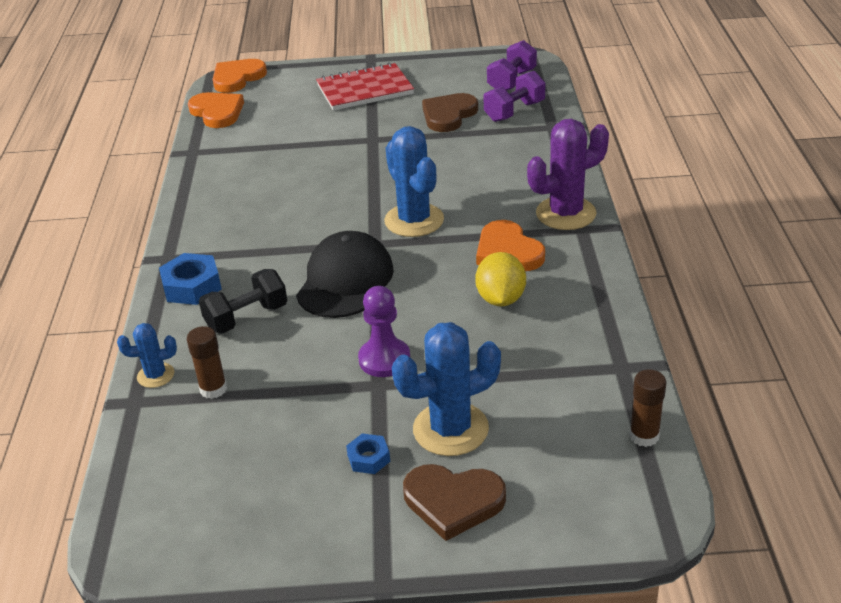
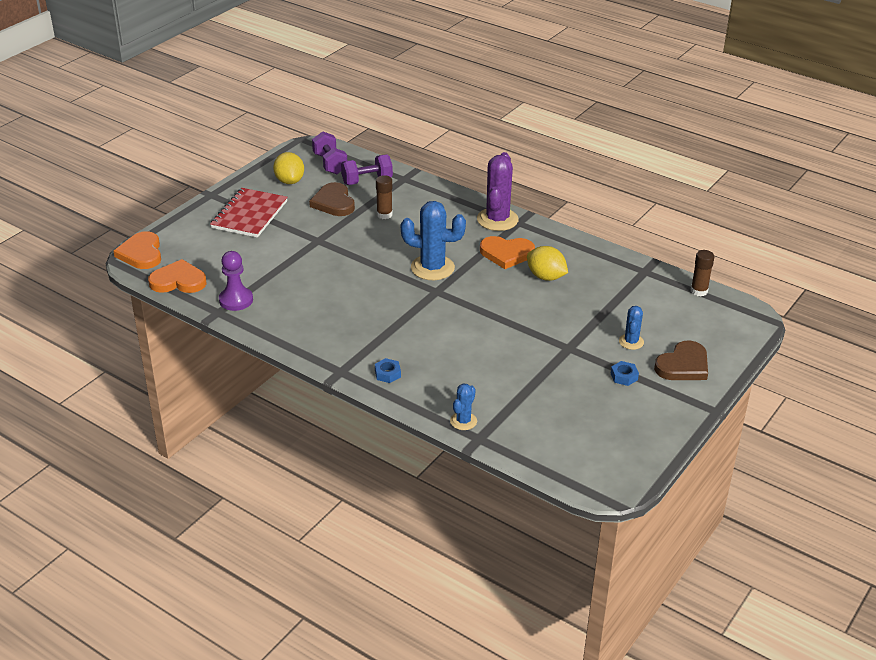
camera: 55 degrees left, 0 degrees up
(192, 286) = (387, 374): blue nut -> blue nut, size x0.58
(213, 389) = (503, 405): brown glue stick -> brown glue stick (384, 214)
(246, 317) = (449, 366): black dumbbell -> none
(345, 281) = (460, 317): black cap -> none
(384, 359) = (550, 336): purple pawn -> purple pawn (236, 300)
(450, 79) = (289, 181): none -> yellow lemon
(450, 429) = (631, 342): blue cactus -> blue cactus, size x0.53
(514, 111) = (367, 181): purple dumbbell -> purple dumbbell turned 75 degrees clockwise

